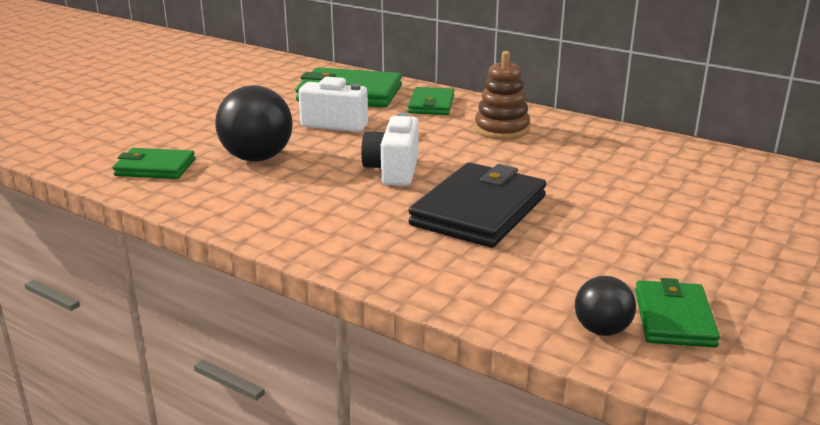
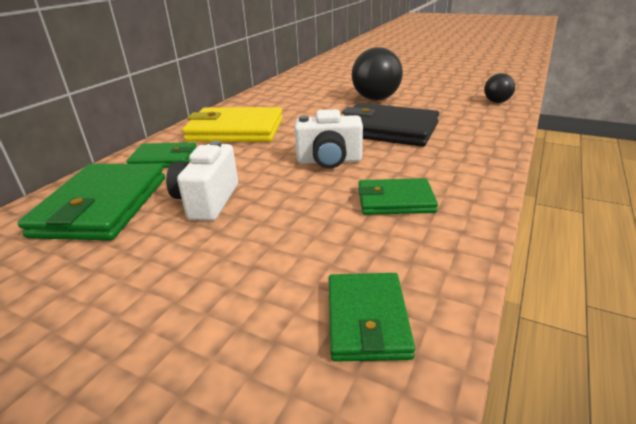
camera: 95 degrees left, 5 degrees up
(257, 158) = (314, 235): black ball -> black ball (376, 99)
(501, 129) = (235, 130): brown stacking toy -> yellow wallet
(674, 318) = (471, 92): green wallet -> green wallet (395, 200)

